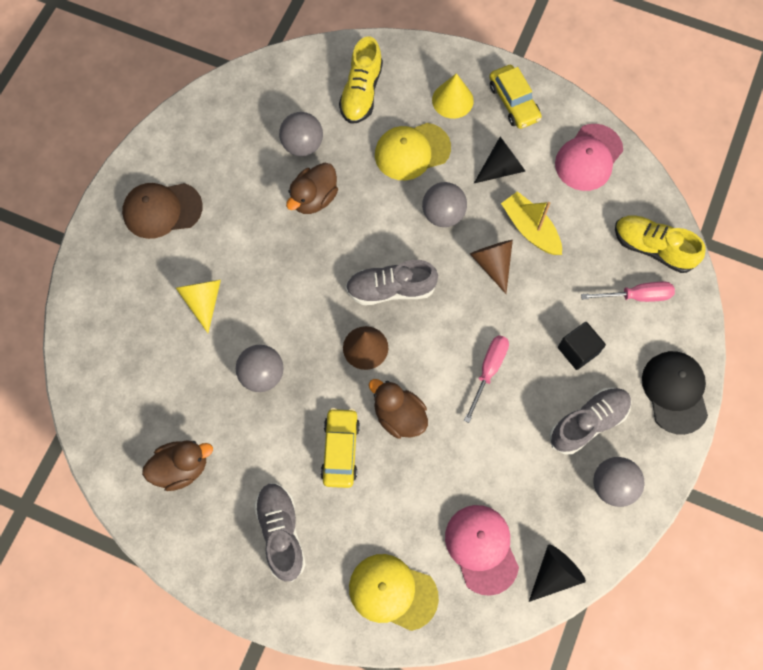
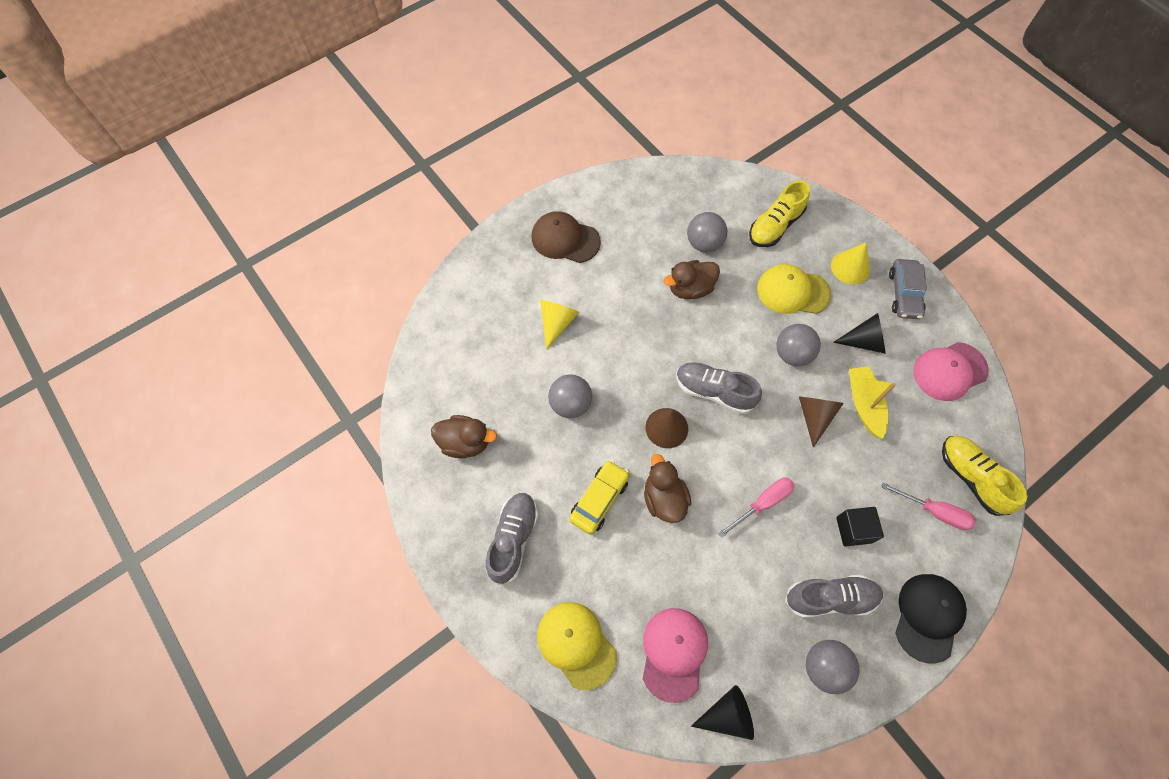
camera: 30 degrees right, 5 degrees down
(513, 102) = (904, 294): yellow car -> grey car

